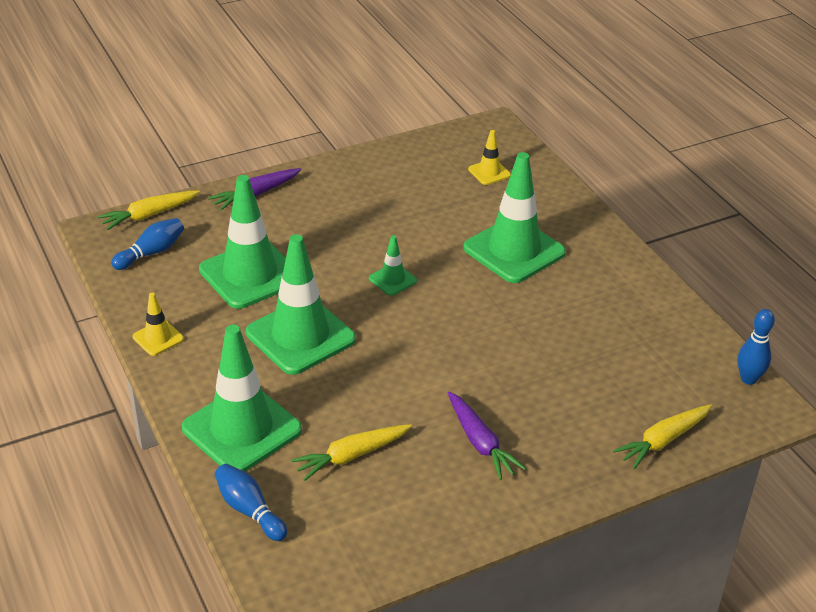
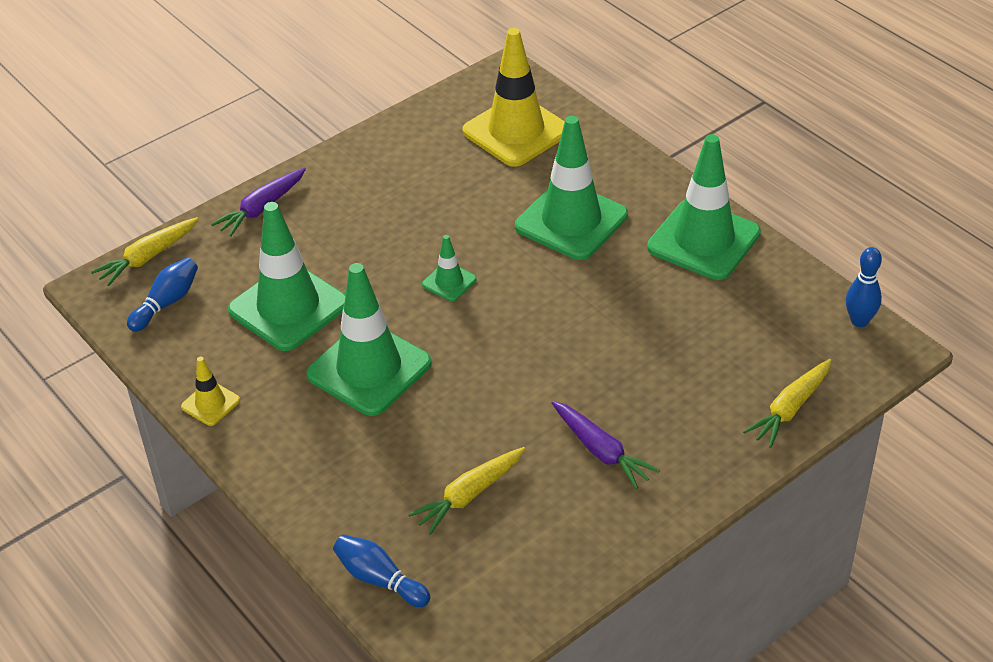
camera: 10 degrees left, 5 degrees up
(242, 429) = (340, 490): green traffic cone -> green traffic cone (703, 240)
(489, 172) = (516, 131): yellow traffic cone -> yellow traffic cone, size x2.17

